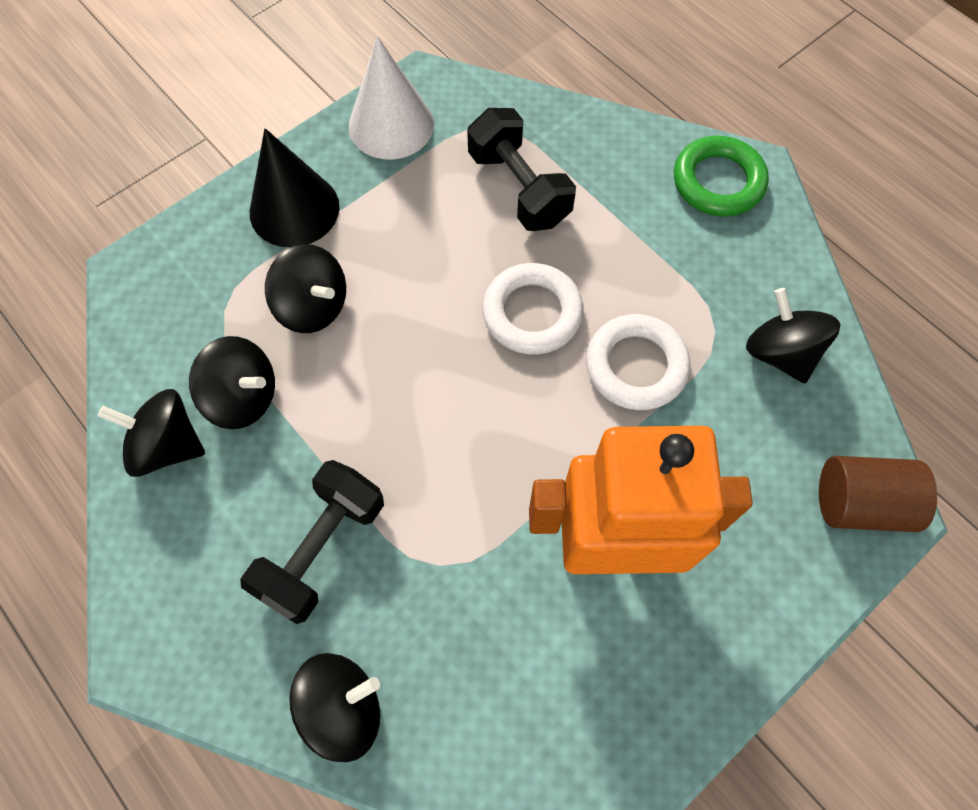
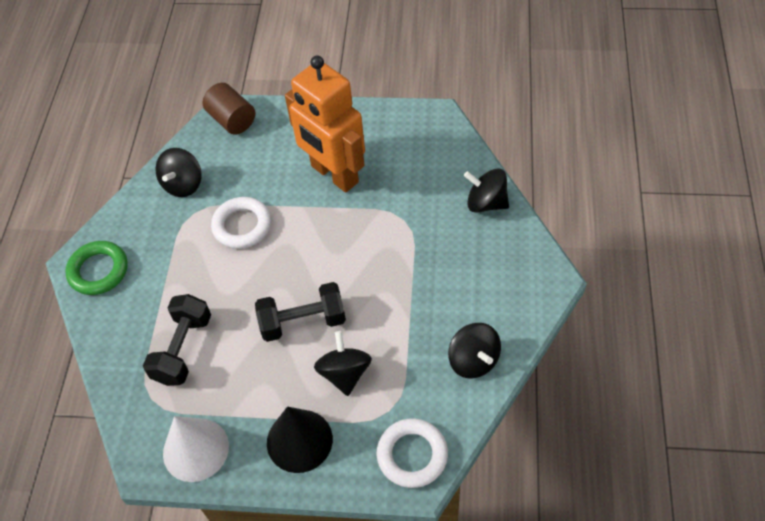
camera: 130 degrees left, 10 degrees down
(243, 397) = (419, 354): black spinning top -> none
(322, 549) = (443, 261): black dumbbell -> black dumbbell (303, 322)
(532, 313) = (254, 283): white ring -> white ring (412, 455)

